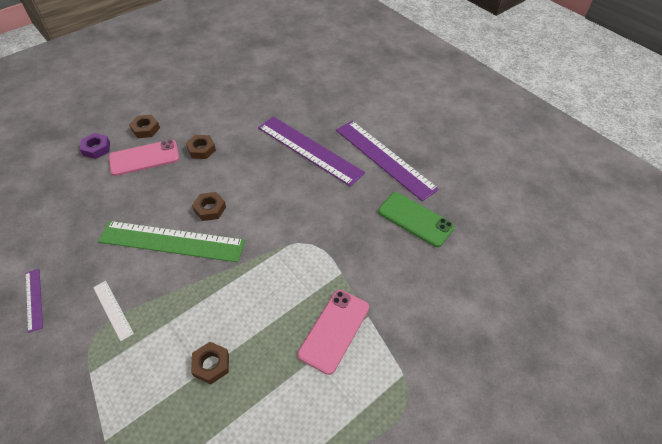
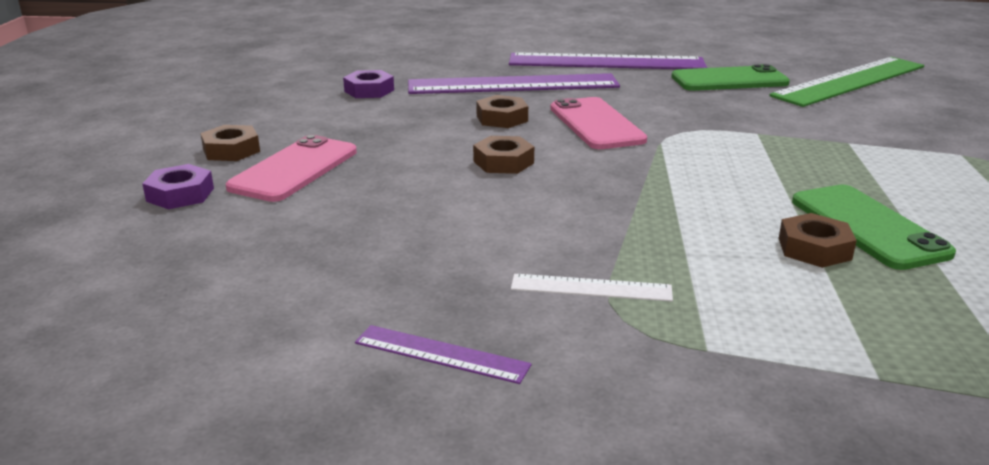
camera: 45 degrees left, 25 degrees down
(172, 241) = (519, 203): green ruler -> green ruler (849, 81)
(201, 149) = (370, 132): brown nut -> brown nut (502, 118)
(248, 115) = (369, 91): none -> purple nut
(255, 374) = (868, 227): none -> green phone
(334, 330) = (848, 164): pink phone -> pink phone (596, 124)

